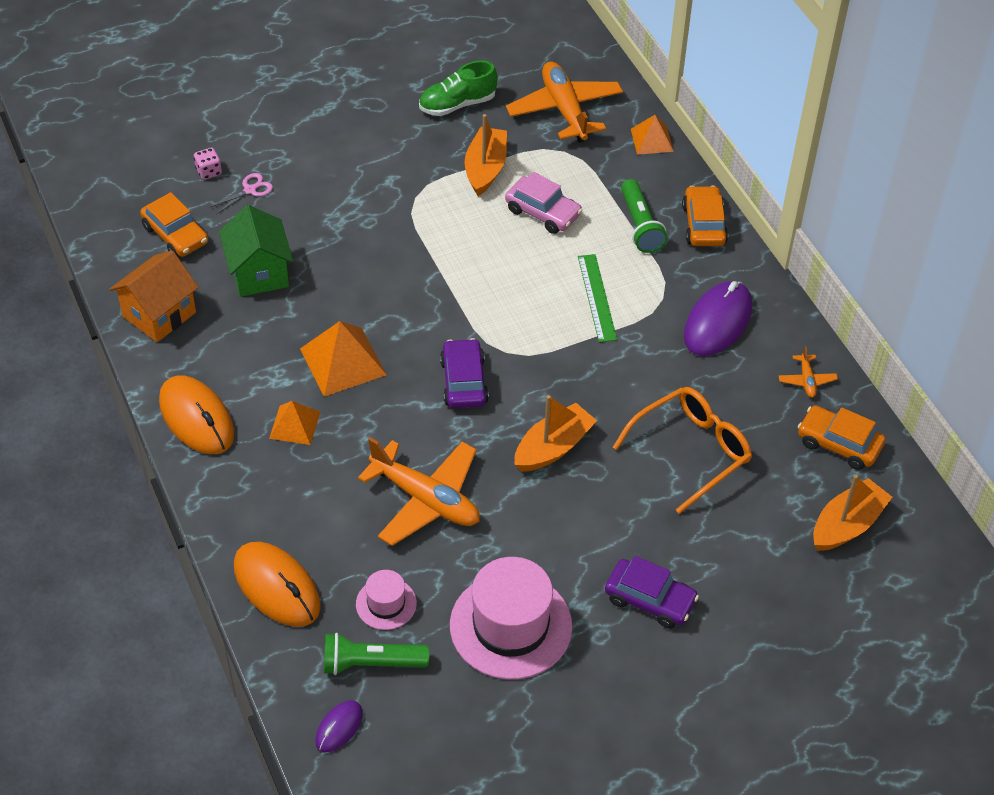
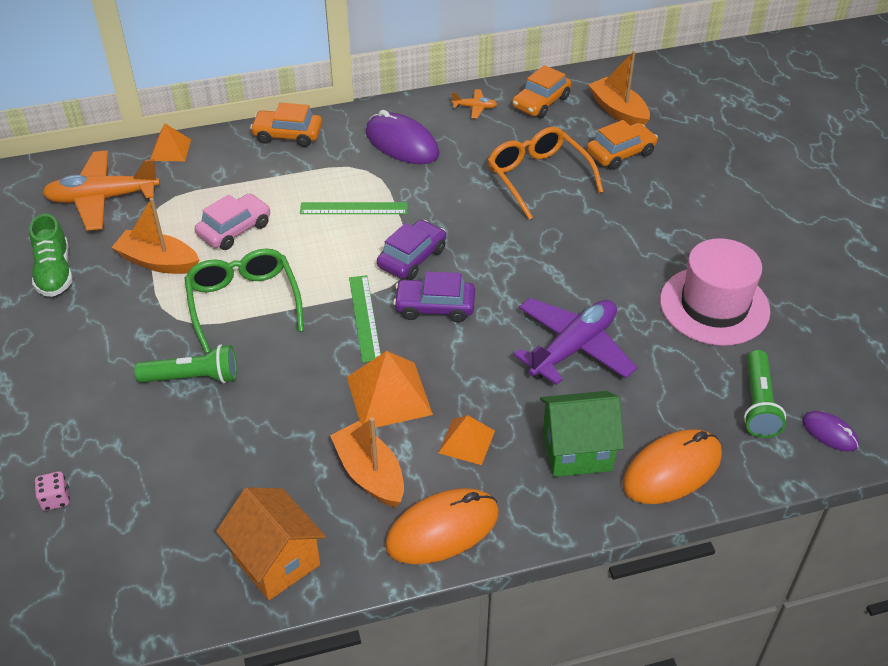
camera: 80 degrees left, 5 degrees down
(176, 235) = (150, 538): orange car -> orange car (620, 153)
(250, 190) = (105, 459): pink scissors -> none
(259, 273) = (241, 459): green house -> green house (577, 451)
(386, 604) = (691, 387): pink hat -> none
(426, 499) = (573, 348): orange plane -> purple plane
(439, 329) = (364, 317): none -> green ruler
(443, 239) = (244, 303): none -> green glasses
(553, 447) = (523, 257): orange boat -> orange boat (370, 474)
(640, 225) = (275, 171): green flashlight -> green flashlight (193, 378)
(650, 600) = (687, 221): purple car -> purple car (412, 258)

